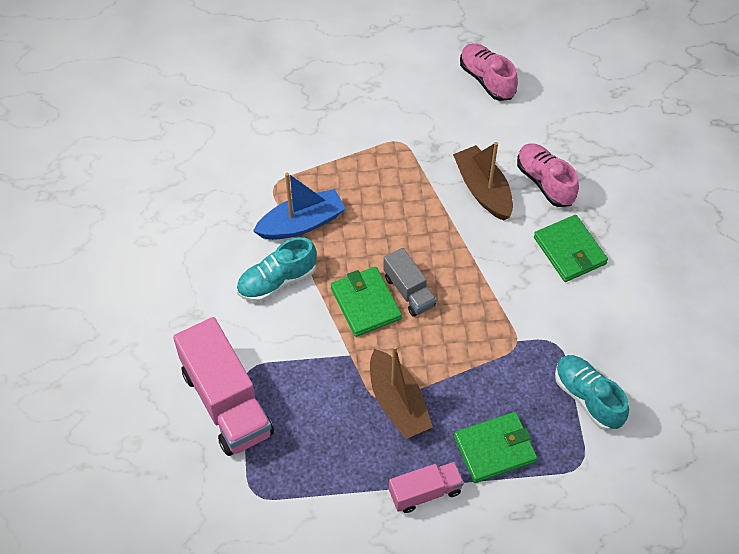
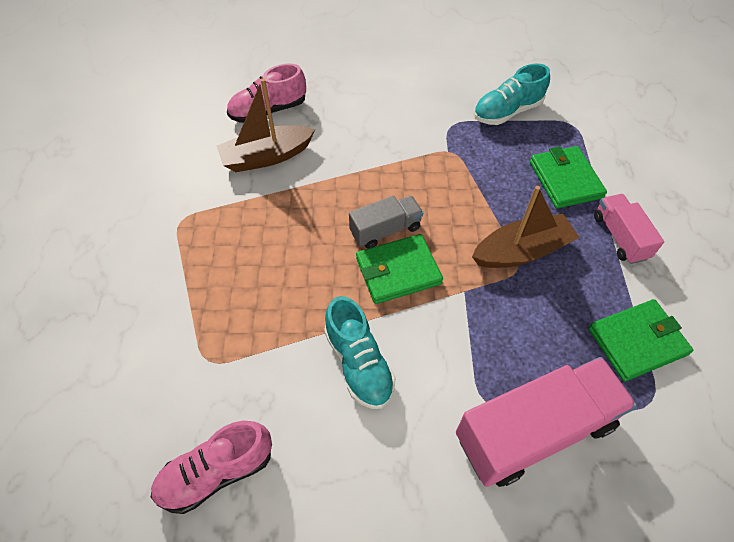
camera: 85 degrees left, 0 degrees up
(301, 223) = (276, 331): blue boat -> none
(487, 80) = (121, 139): pink shoe -> pink shoe (217, 472)
(569, 250) = (351, 104): green wallet -> green wallet (637, 341)

